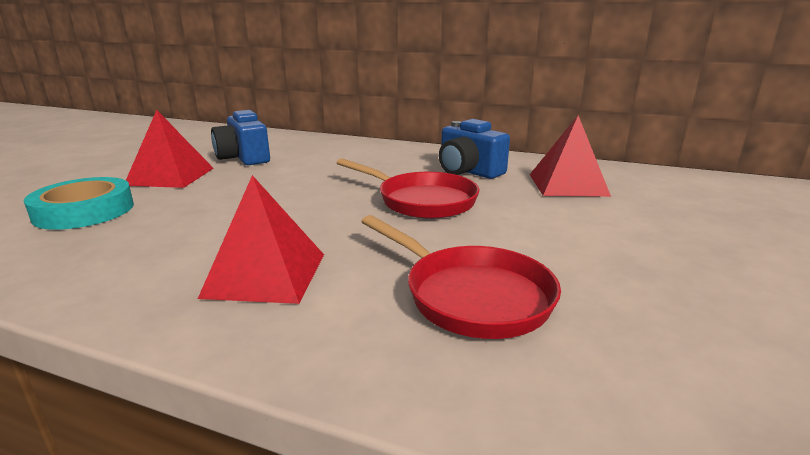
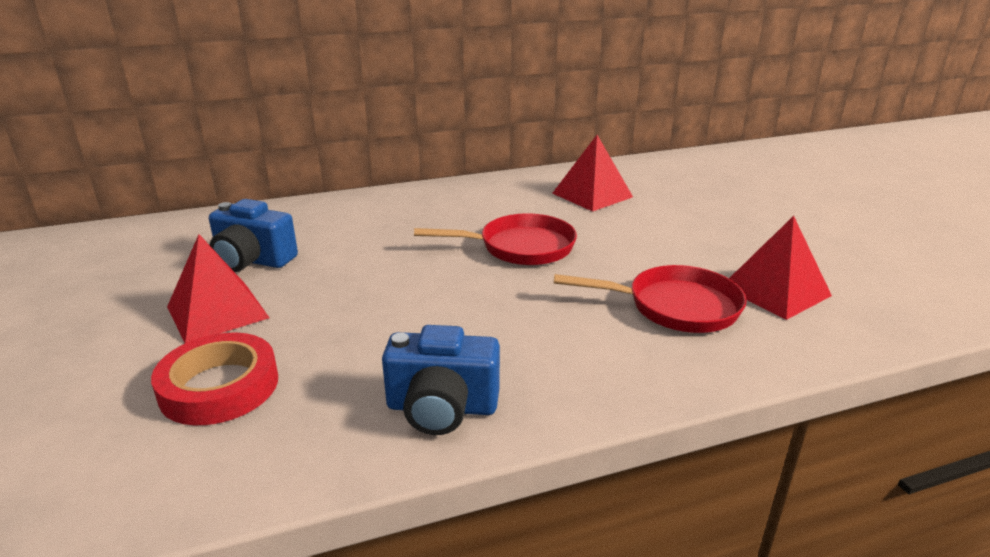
camera: 40 degrees left, 5 degrees up
(84, 211) = (219, 386): turquoise tape -> red tape
(265, 274) = (532, 355): red pyramid -> red pyramid (775, 291)
(468, 171) = (503, 205): blue camera -> blue camera (442, 408)

